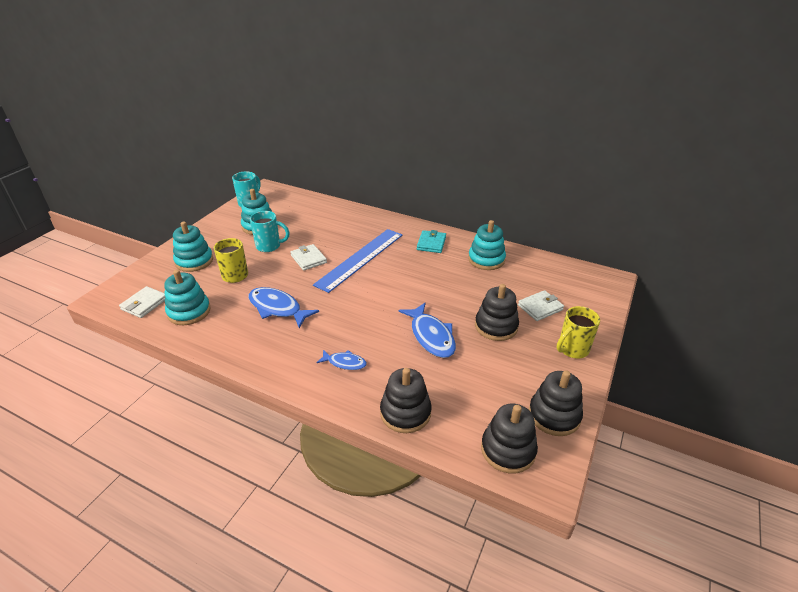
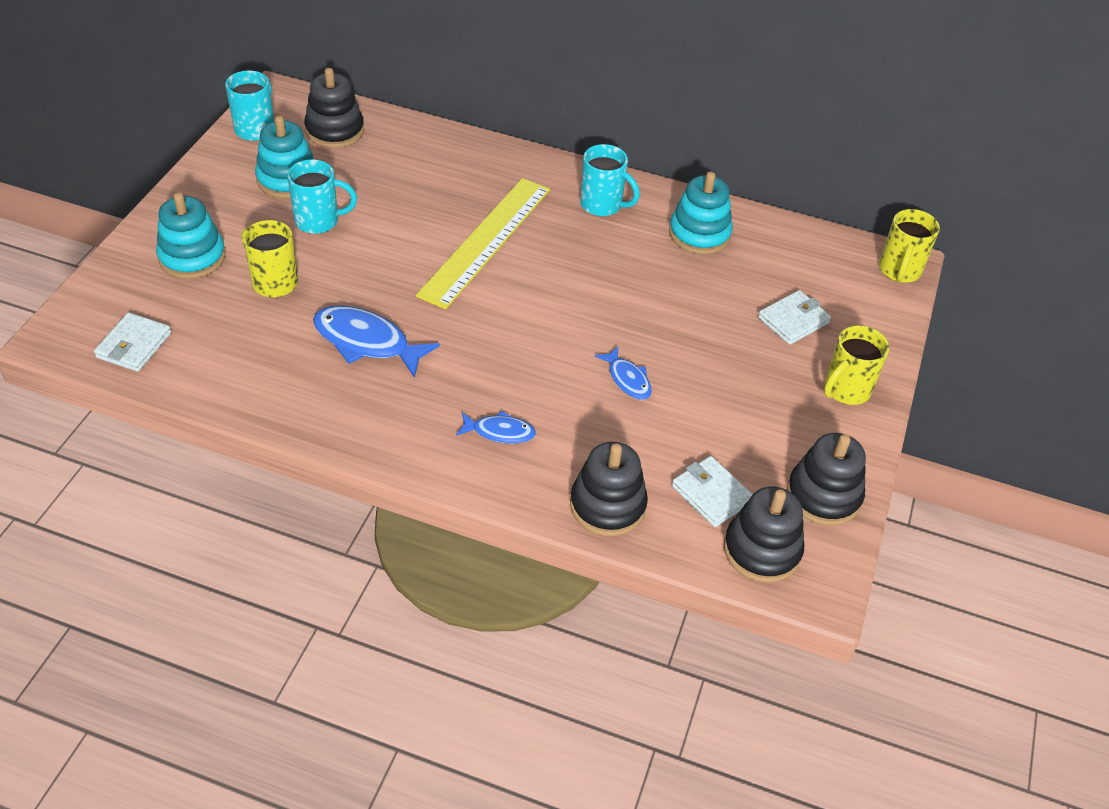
camera: 10 degrees left, 10 degrees up
(189, 312) = (217, 356): turquoise stacking toy -> none
(308, 259) = (395, 245): white wallet -> white wallet (711, 494)
(360, 259) = (486, 241): blue ruler -> yellow ruler
(431, 243) = (602, 205): turquoise wallet -> turquoise mug
(431, 336) = (627, 379): blue fish -> blue fish, size x0.57
(496, 326) = (727, 357): black stacking toy -> black stacking toy (335, 131)
(609, 283) = (899, 271): none -> yellow mug

